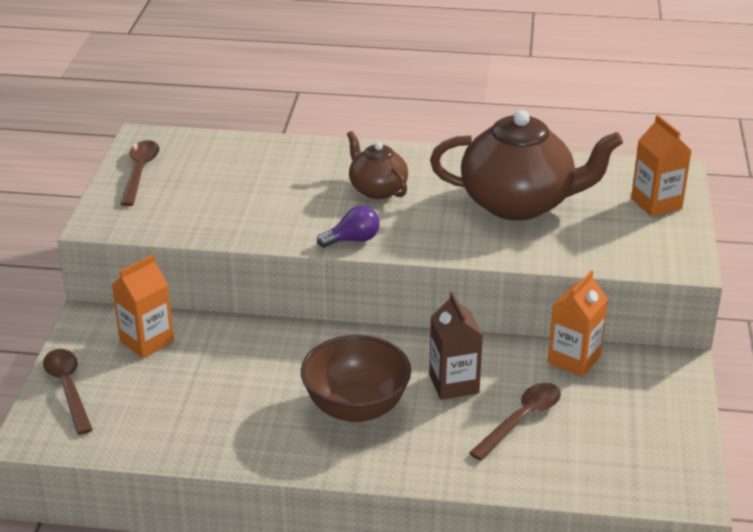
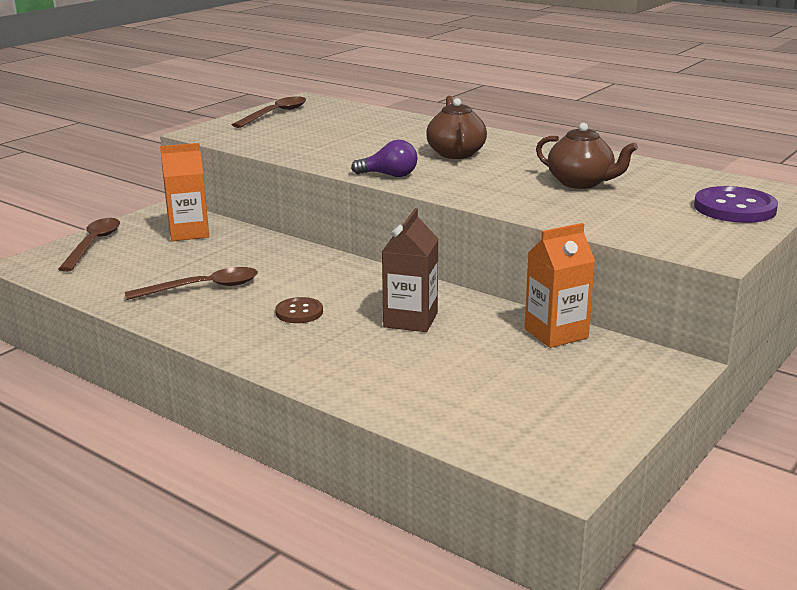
camera: 30 degrees right, 10 degrees down
(356, 407) = (299, 312): brown bowl -> brown button
(518, 203) = (581, 183): brown teapot -> brown teapot, size x0.53
(521, 420) = (445, 362): brown spoon -> brown spoon (203, 288)
(656, 203) = (734, 208): orange carton -> purple button

